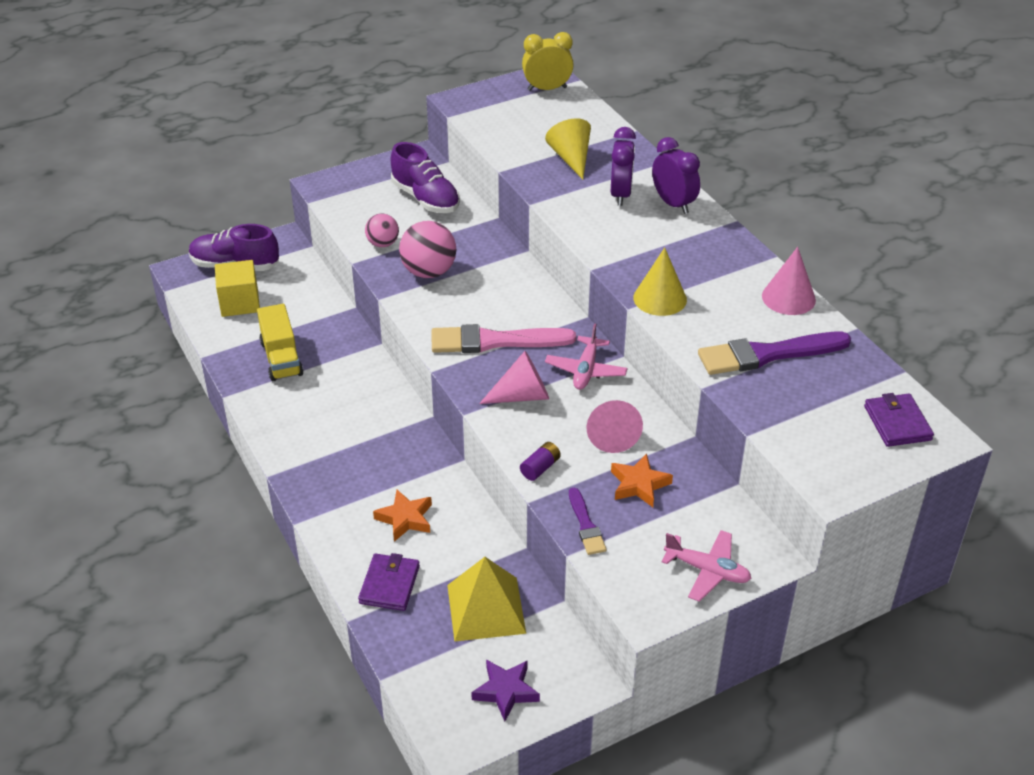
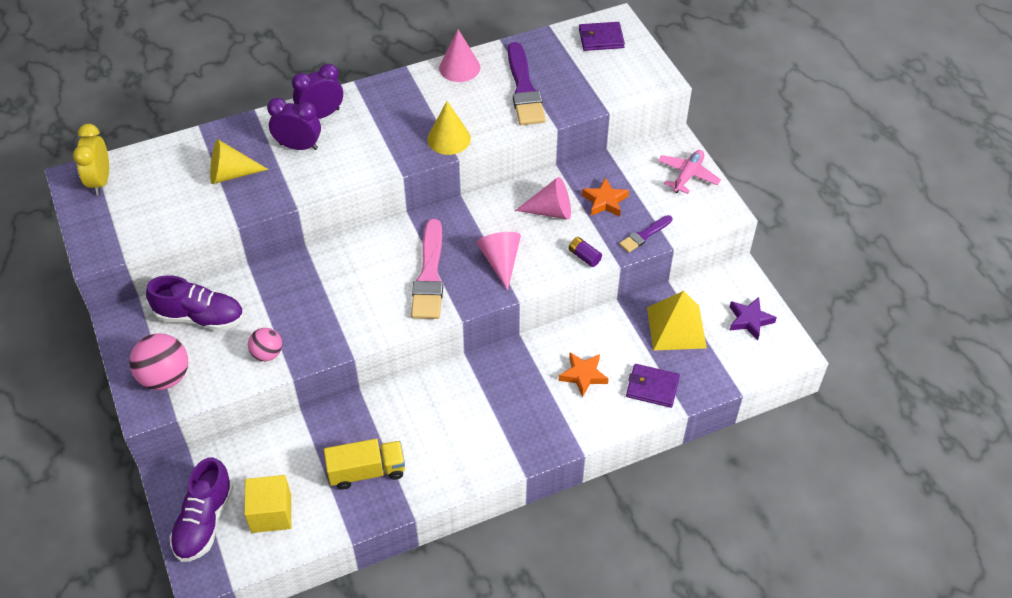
camera: 85 degrees left, 10 degrees up
(425, 199) = (200, 317): purple shoe -> purple shoe turned 45 degrees clockwise
(429, 272) = (321, 318): pink ball -> pink ball (165, 377)
(586, 370) = (475, 219): pink plane -> none
(586, 525) = (644, 235): purple brush -> purple brush turned 150 degrees clockwise

